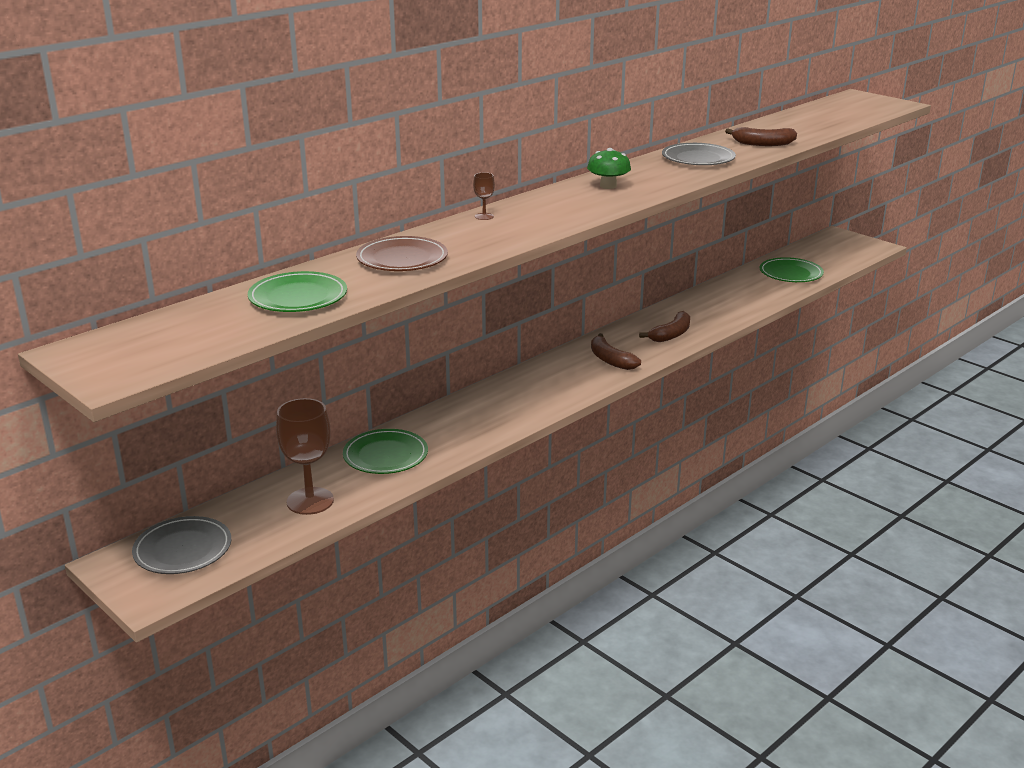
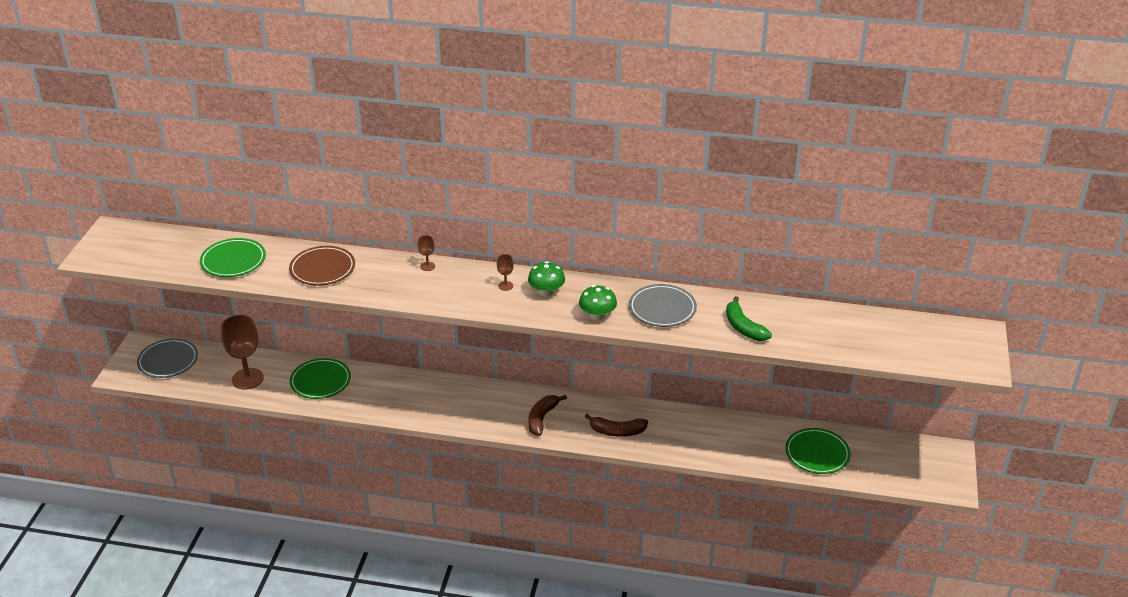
camera: 55 degrees right, 10 degrees up
(573, 197) = (505, 286): none -> brown goblet
(675, 179) = (597, 315): none -> green mushroom
(763, 144) = (743, 327): brown banana -> green banana

